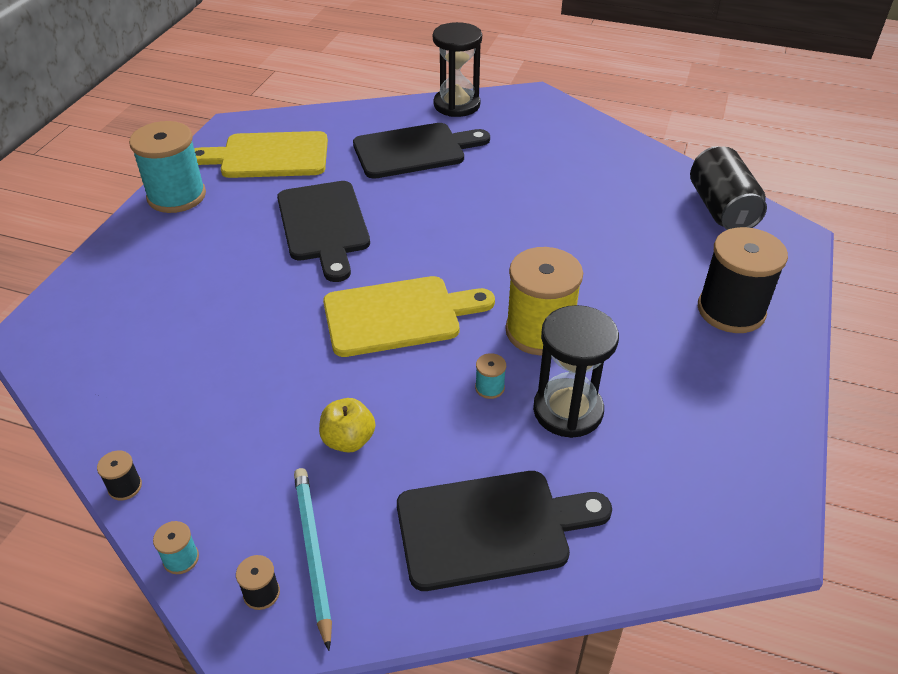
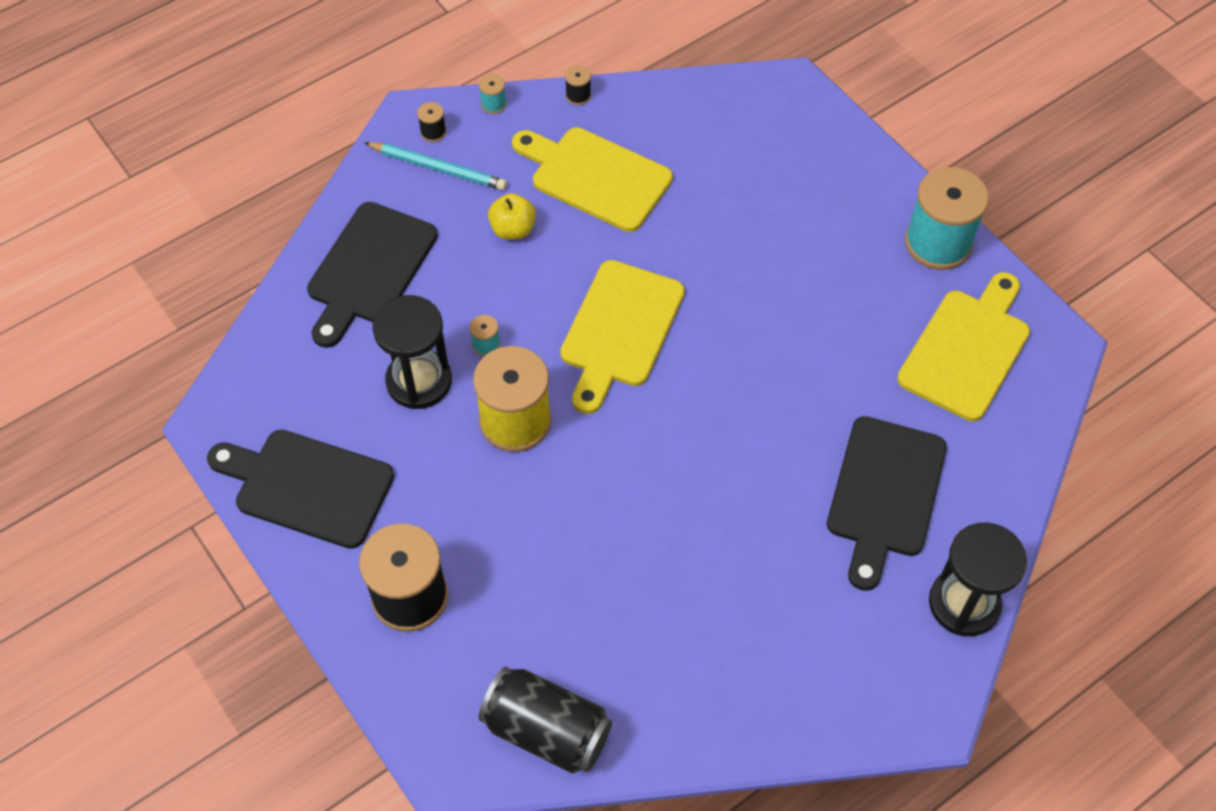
camera: 125 degrees right, 15 degrees up
(237, 414) = (595, 177): none -> yellow cutting board
(324, 225) = (798, 339): black cutting board -> black cutting board (307, 486)

